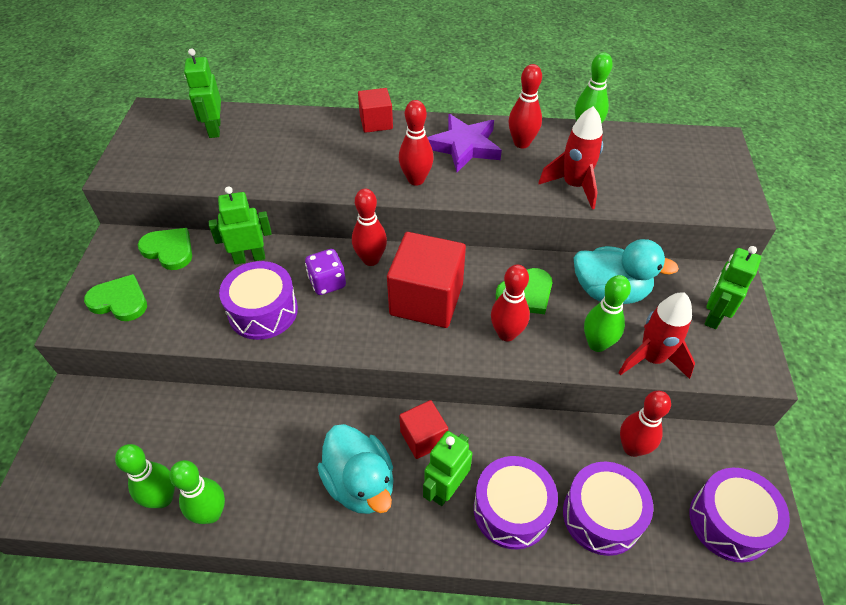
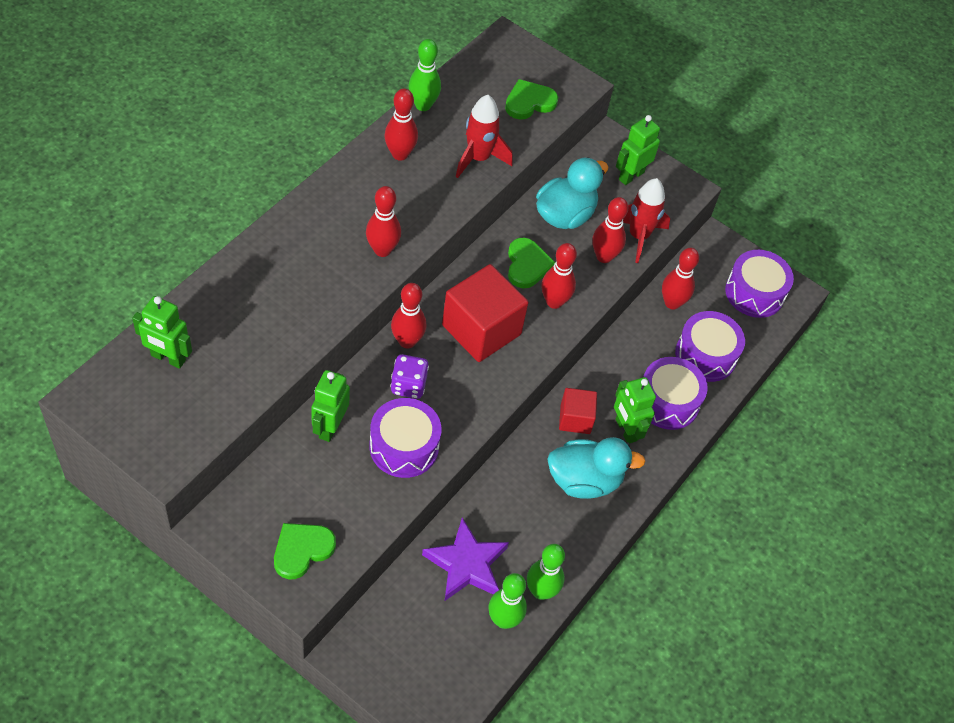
camera: 65 degrees left, 5 degrees up
(169, 250) = (265, 485): green heart -> green heart (529, 102)
(376, 122) = (277, 232): red cube -> none
(464, 146) = (369, 193): purple star -> purple star (466, 564)
(597, 344) = (604, 256): green bowling pin -> red bowling pin
(713, 315) = (631, 176): green robot -> green robot turned 75 degrees clockwise

